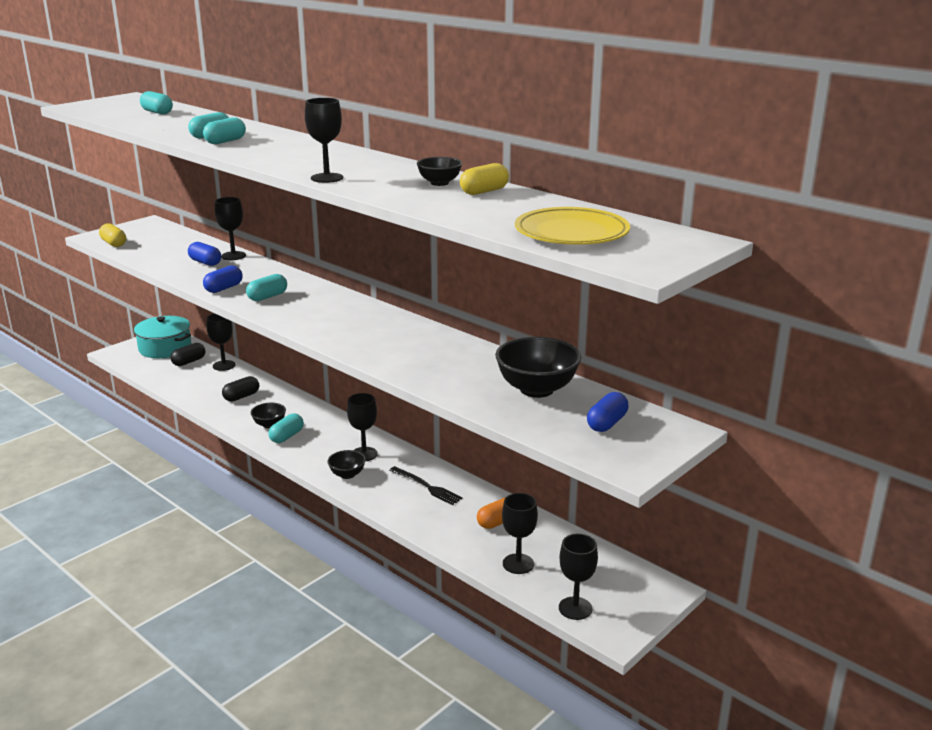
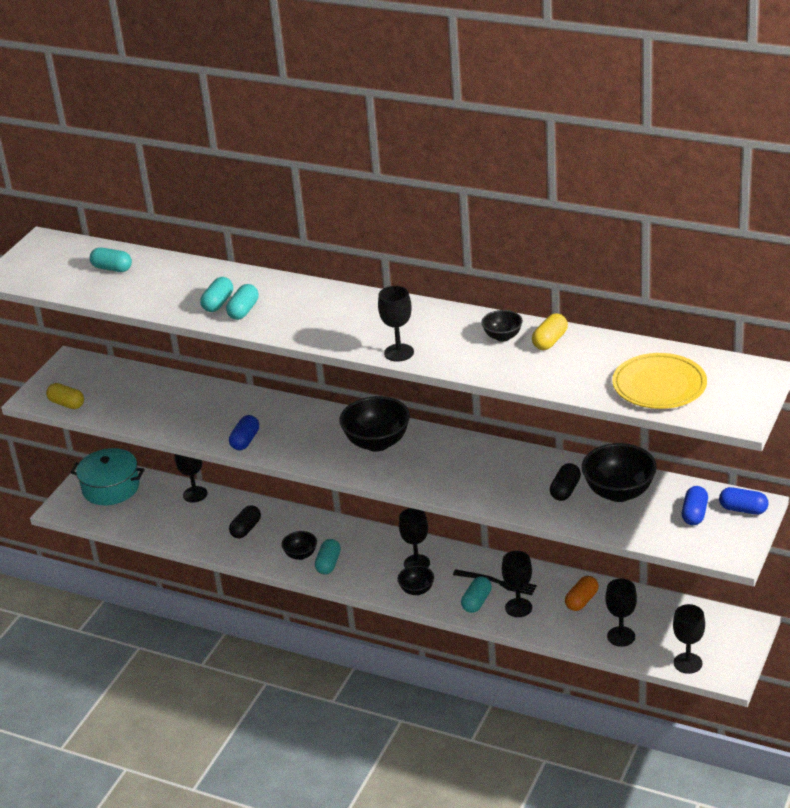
camera: 15 degrees left, 10 degrees up
(189, 362) = (153, 499): black capsule -> black capsule (565, 490)
(205, 262) = (192, 408): blue capsule -> blue capsule (743, 509)
(233, 256) = (212, 391): black goblet -> black goblet (518, 607)
(267, 297) = (298, 441): turquoise capsule -> turquoise capsule (477, 602)
(335, 310) = (377, 442): none -> black bowl

